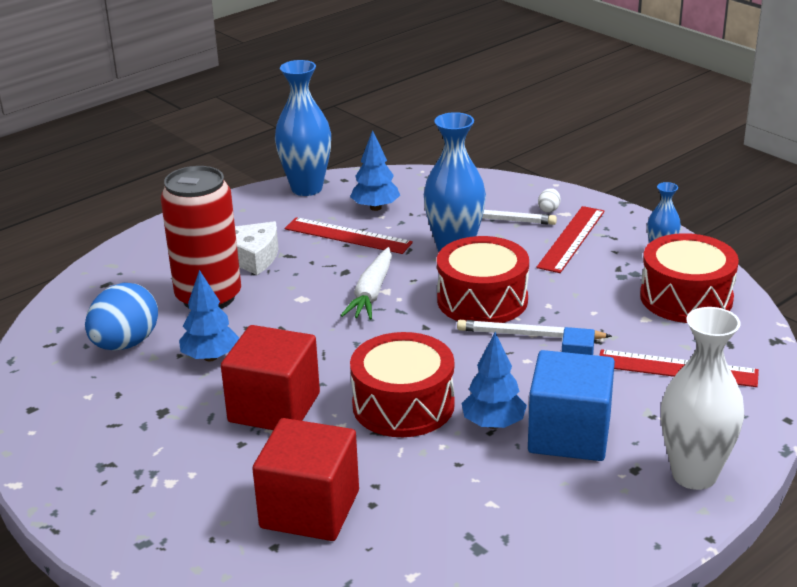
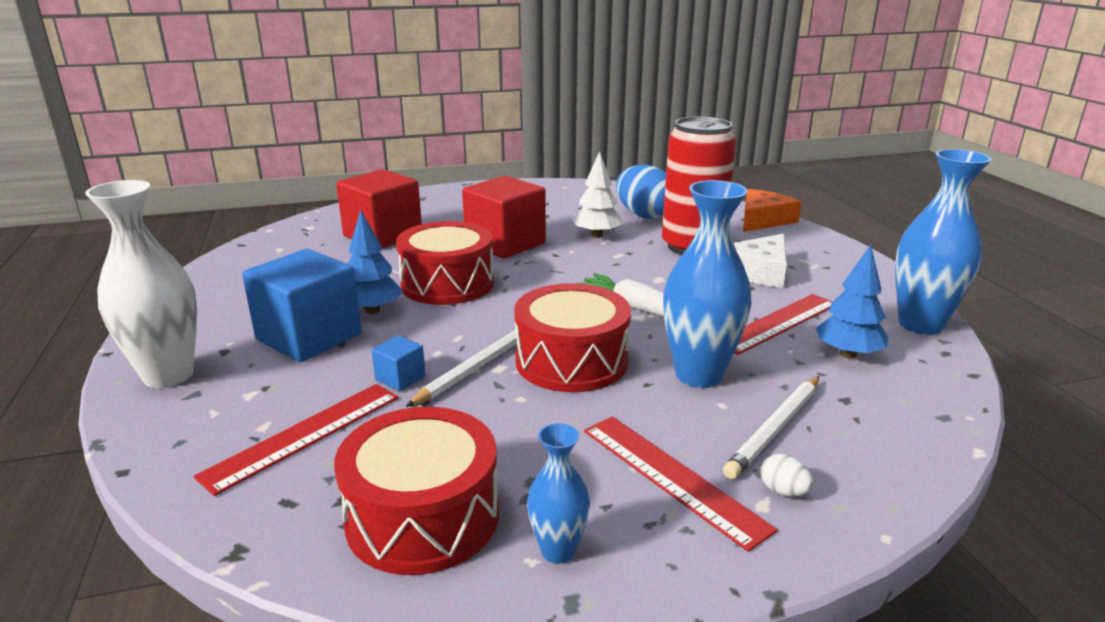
camera: 115 degrees right, 5 degrees down
(103, 273) = (763, 220): none -> orange cheese
(210, 357) = (596, 235): blue tree -> white tree

